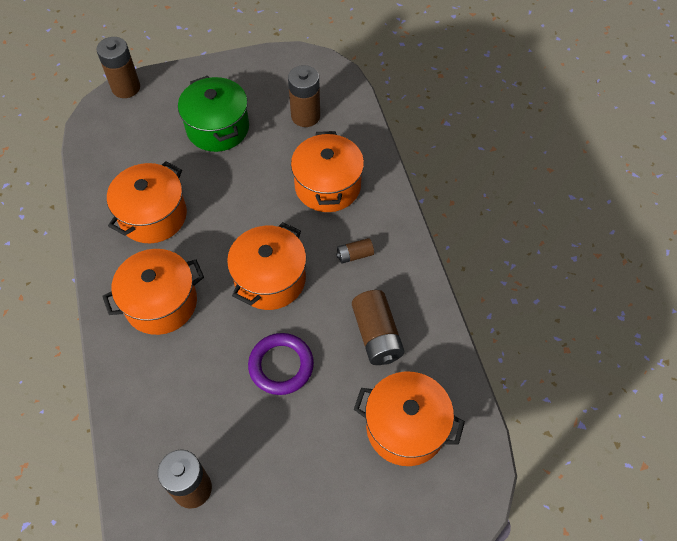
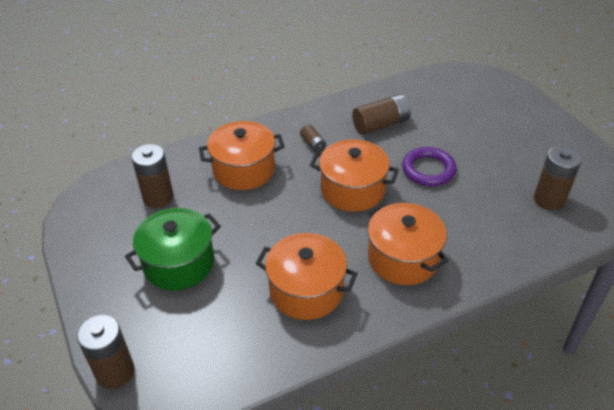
camera: 100 degrees left, 15 degrees down
(405, 427) = (445, 104): orange pot -> none

